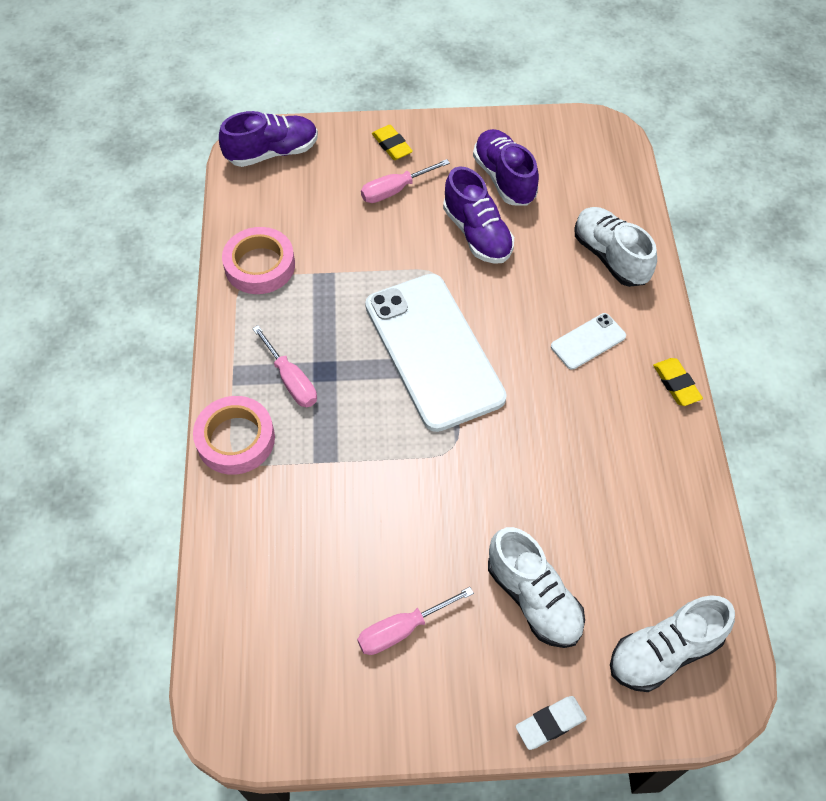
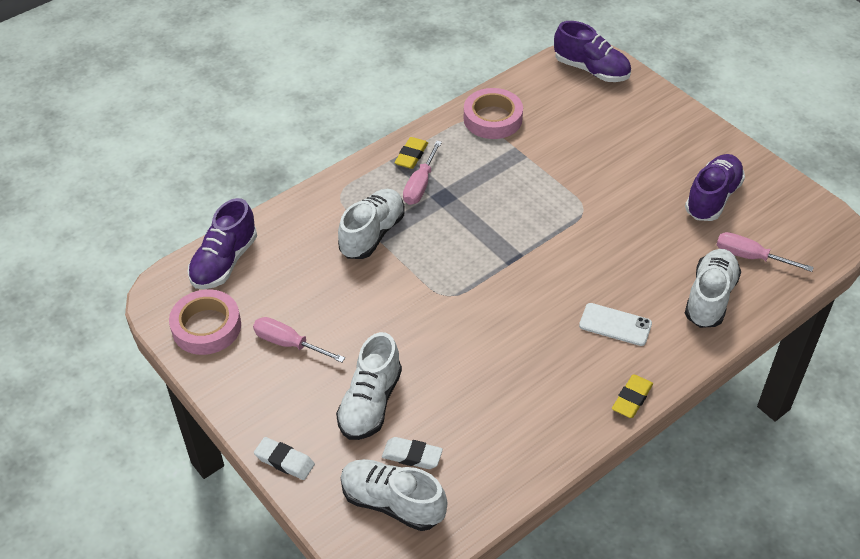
camera: 55 degrees right, 10 degrees down
(235, 439) = (352, 185): pink tape -> pink tape (206, 327)
(319, 462) = (372, 234): none -> white shoe
(392, 145) = (669, 123): yellow eraser -> yellow eraser (411, 156)
(394, 190) = (630, 146): pink screwdriver -> pink screwdriver (749, 257)
(434, 351) = (516, 243): white phone -> none
(477, 234) = (643, 211): purple shoe -> purple shoe (224, 262)
(621, 600) = (412, 456): none -> white eraser

